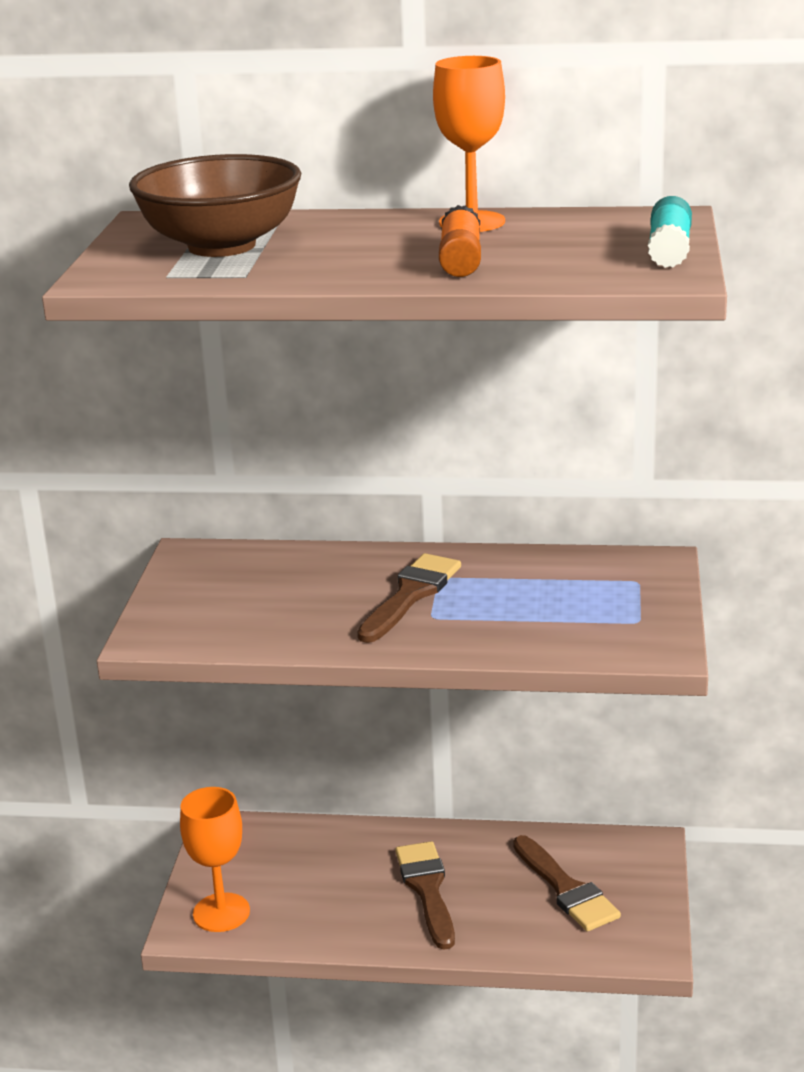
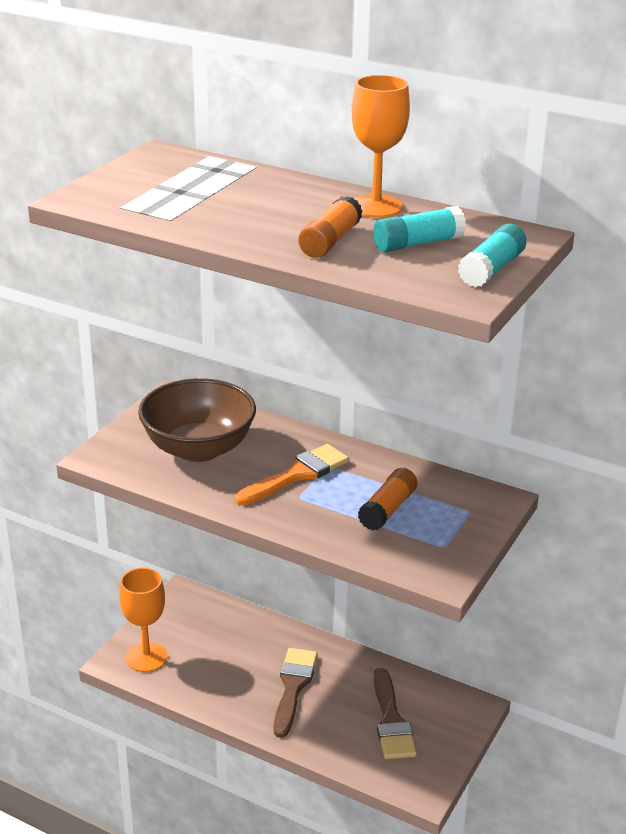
camera: 20 degrees right, 5 degrees up
(222, 246) = (182, 188): brown bowl -> brown bowl (198, 449)
(411, 595) = (297, 475): brown brush -> orange brush
(545, 602) = (388, 509): none -> orange glue stick
(561, 244) = (417, 243): none -> turquoise glue stick

